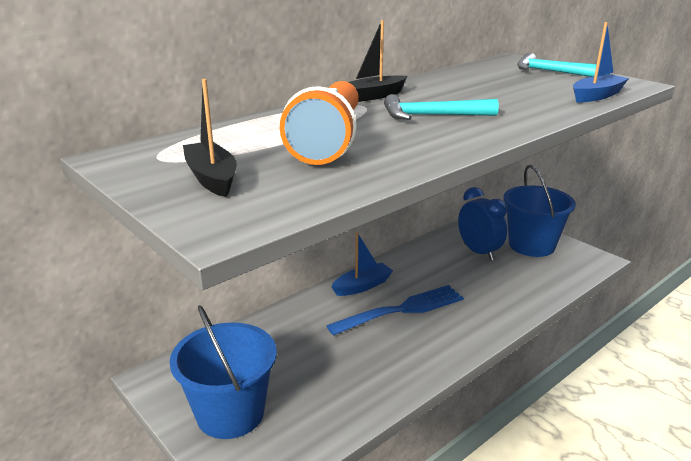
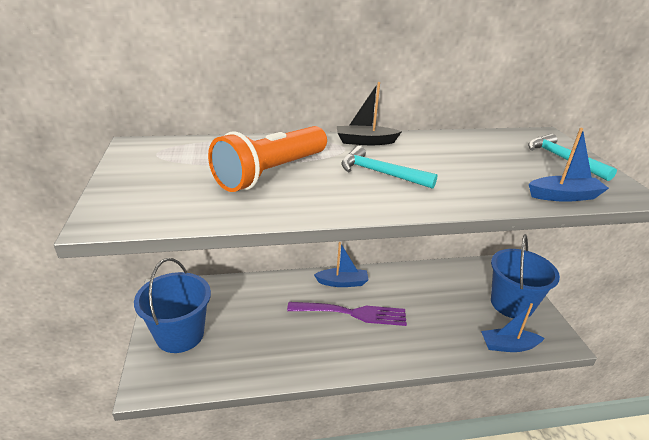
camera: 30 degrees right, 5 degrees up
(212, 178) = (159, 179): black boat -> none
(402, 310) = (352, 313): blue fork -> purple fork
(479, 252) = (458, 291): blue clock -> none
(562, 279) = (508, 346): none -> blue boat

